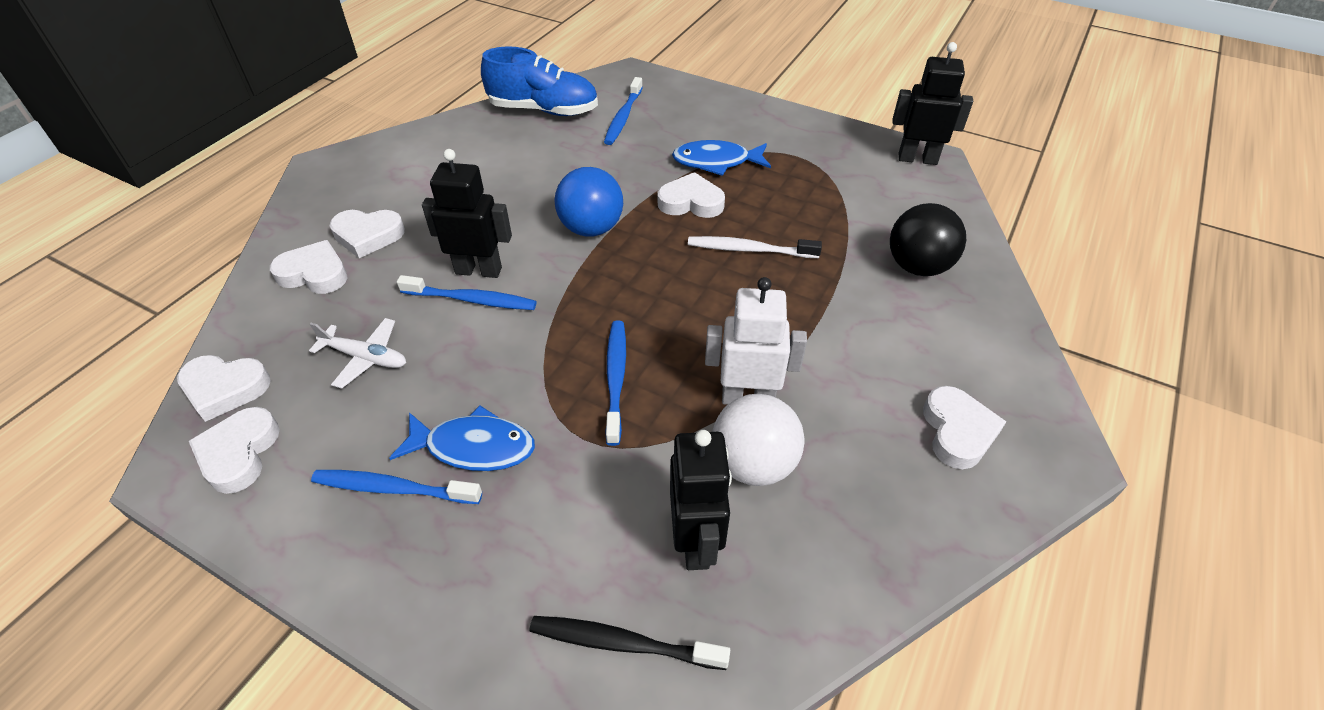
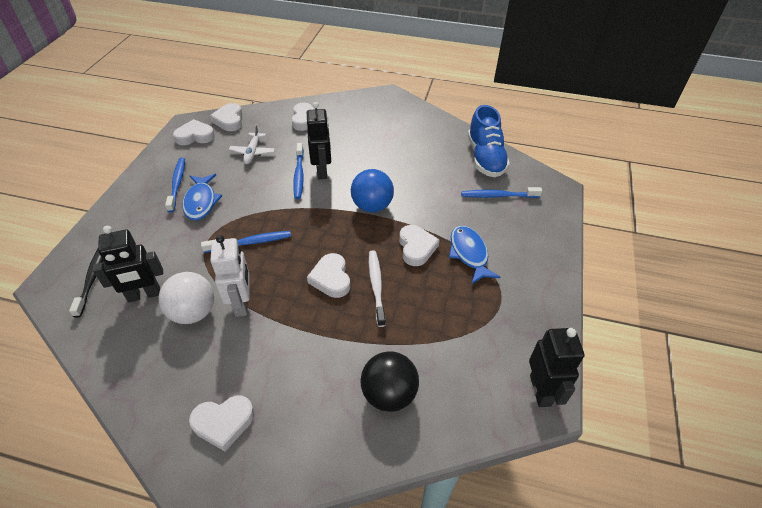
camera: 75 degrees right, 0 degrees up
(368, 236) = (338, 126): white heart -> white heart (331, 278)

